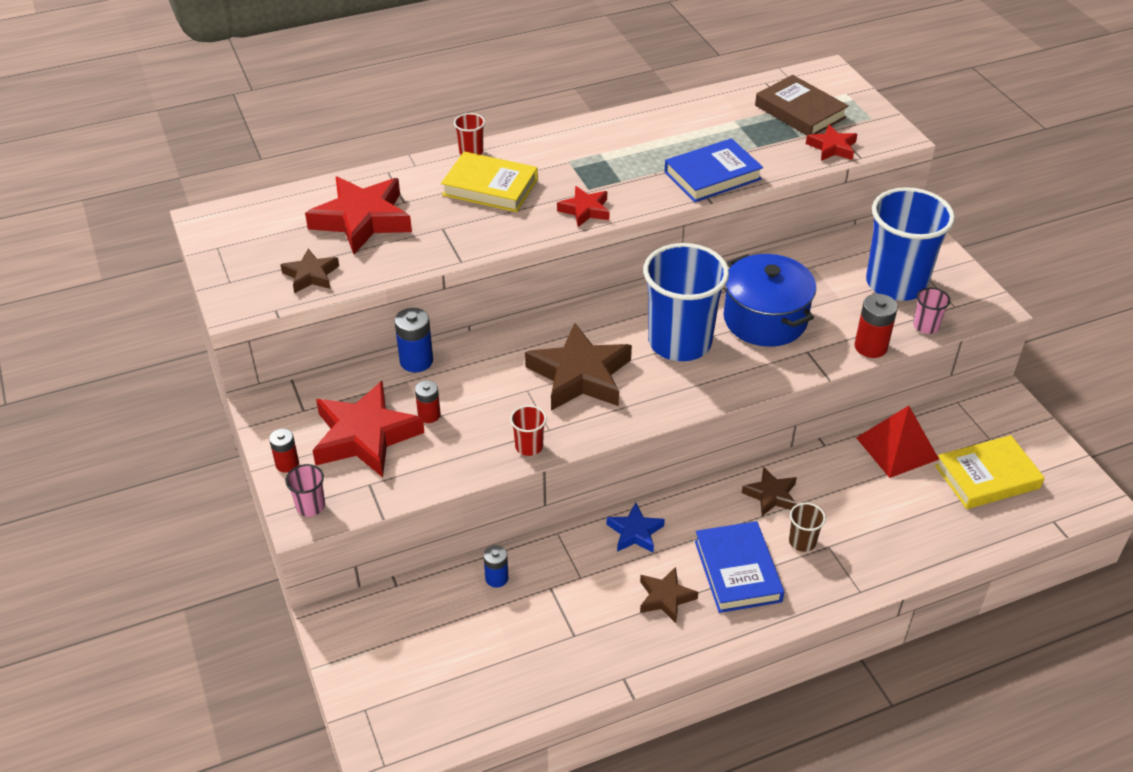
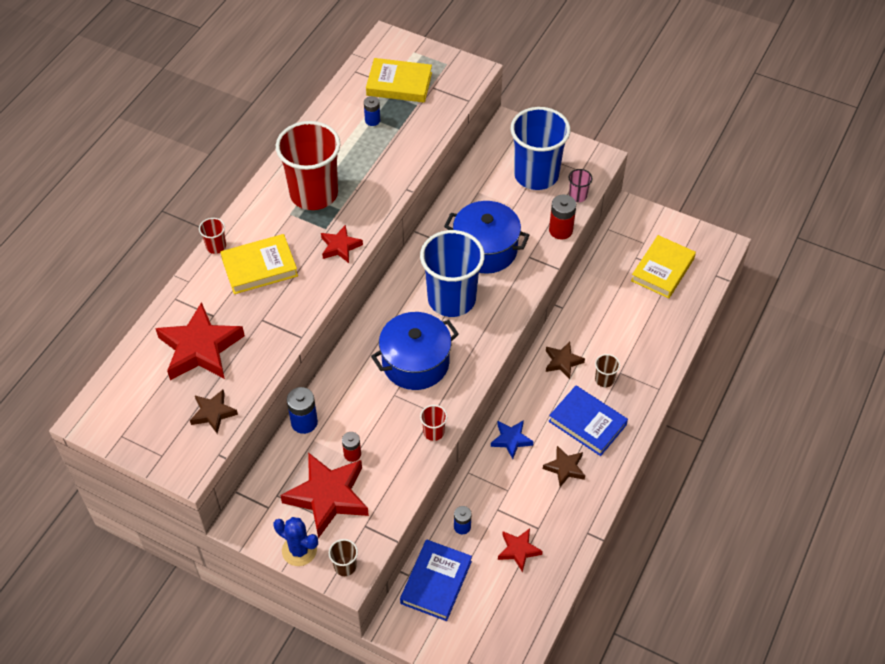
camera: 40 degrees left, 10 degrees up
(287, 464) = (299, 550): red battery -> blue cactus
(310, 506) = (345, 566): pink cup -> brown cup
(579, 375) = (415, 363): brown star -> blue pot
(610, 156) = (314, 193): none -> red cup
(712, 176) = (393, 170): blue book -> blue book (436, 582)
(738, 127) = (372, 120): none -> blue battery
(800, 111) = (399, 84): brown book -> yellow book
(832, 147) = (445, 103): red star -> red star (518, 550)
(897, 448) = (602, 283): red pyramid -> none

